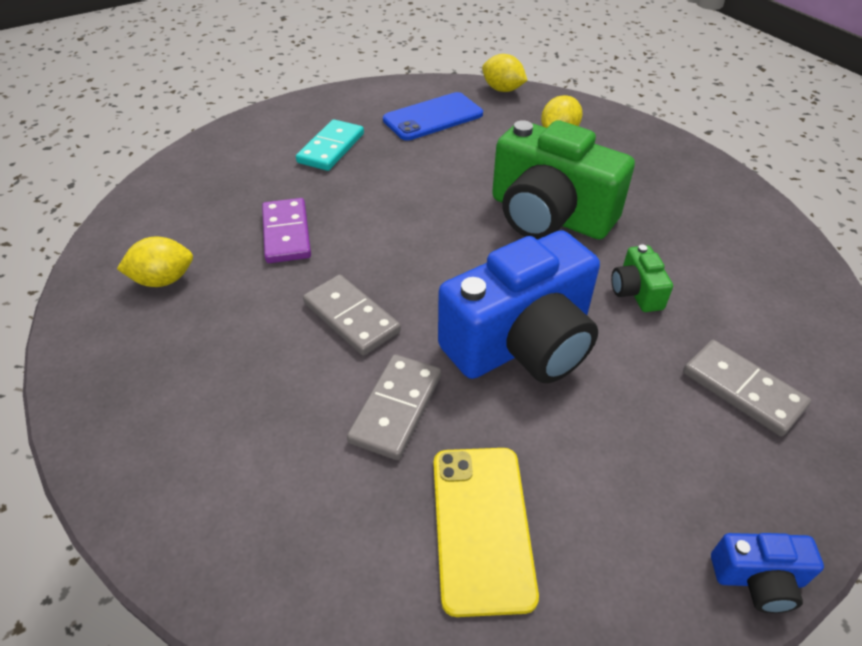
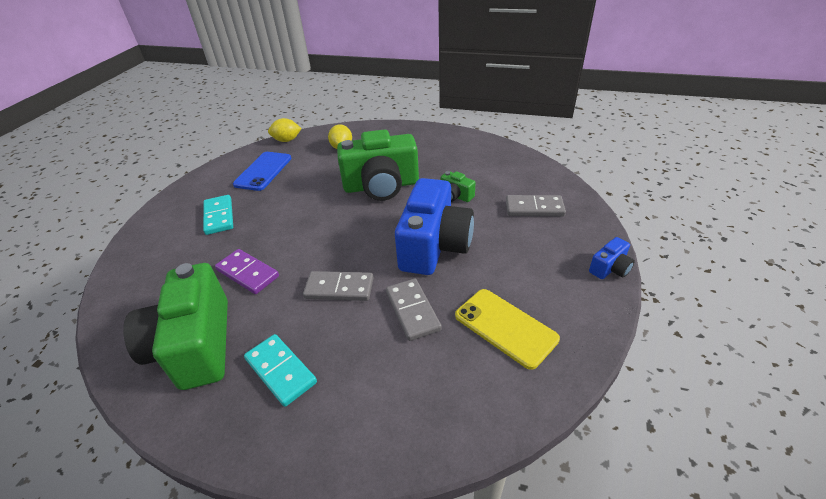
camera: 40 degrees left, 5 degrees down
(163, 280) = (195, 345): yellow lemon -> green camera
(197, 367) = (281, 371): none -> turquoise domino

